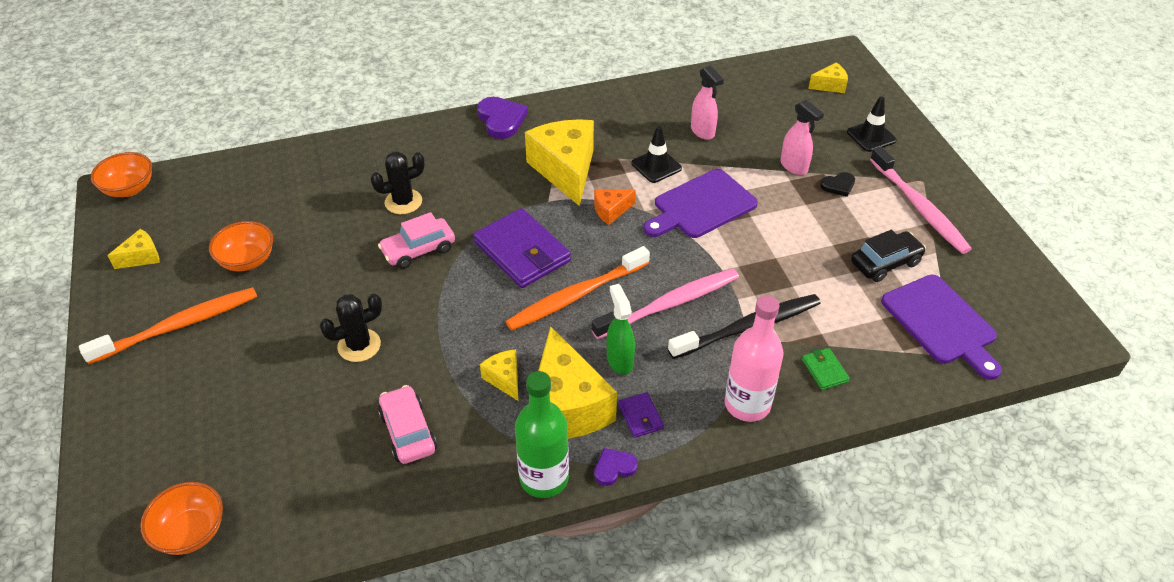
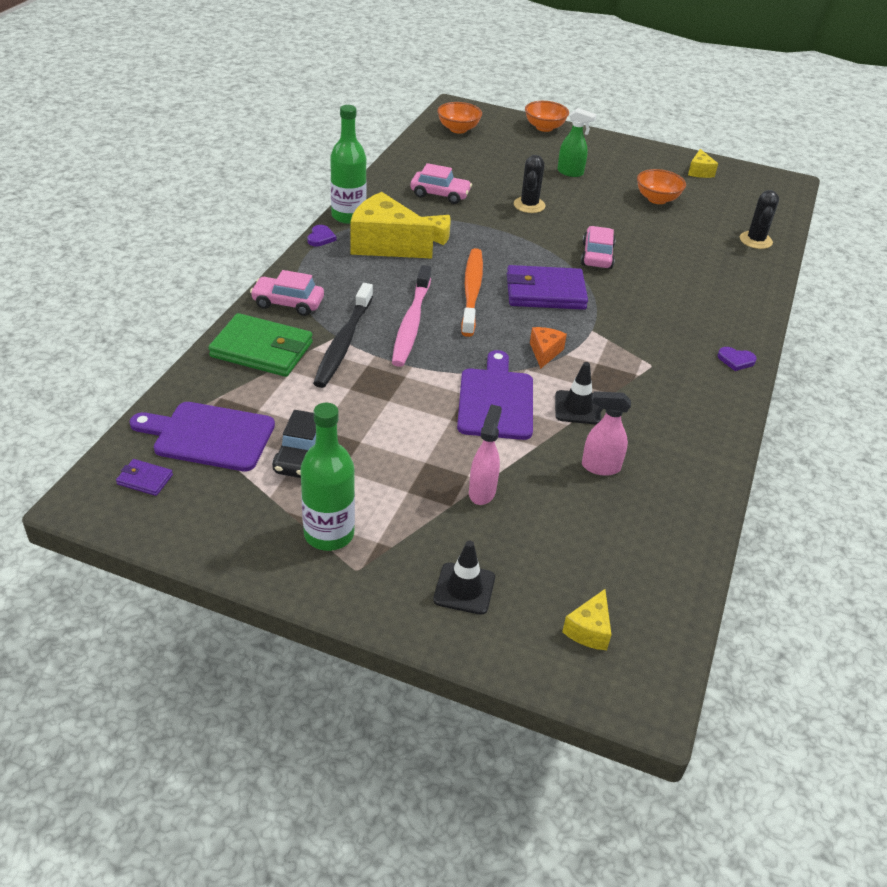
camera: 125 degrees right, 5 degrees down
(129, 189) = (784, 187): orange bowl -> orange bowl (544, 127)
(178, 326) = (617, 164): orange toothbrush -> none
(403, 202) = (661, 271): black cactus -> black cactus (755, 240)
(501, 119) = (736, 360): purple heart -> purple heart, size x0.57
(565, 170) = (624, 357): yellow cheese -> none
(619, 360) = (392, 278): green spray bottle -> green spray bottle (570, 172)
(640, 416) = (340, 263): purple wallet -> purple wallet (145, 479)
(747, 404) = (288, 303): pink bottle -> pink car
(794, 167) = (482, 492): pink spray bottle -> pink spray bottle turned 105 degrees clockwise
(824, 370) = (261, 350): green wallet -> green wallet, size x2.21
(838, 185) = (423, 502): black heart -> none
(919, 207) = (329, 534): pink toothbrush -> green bottle

